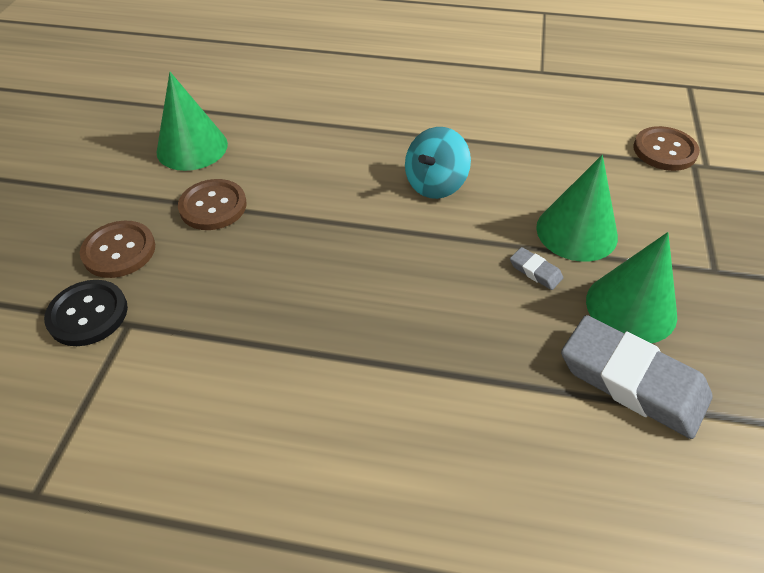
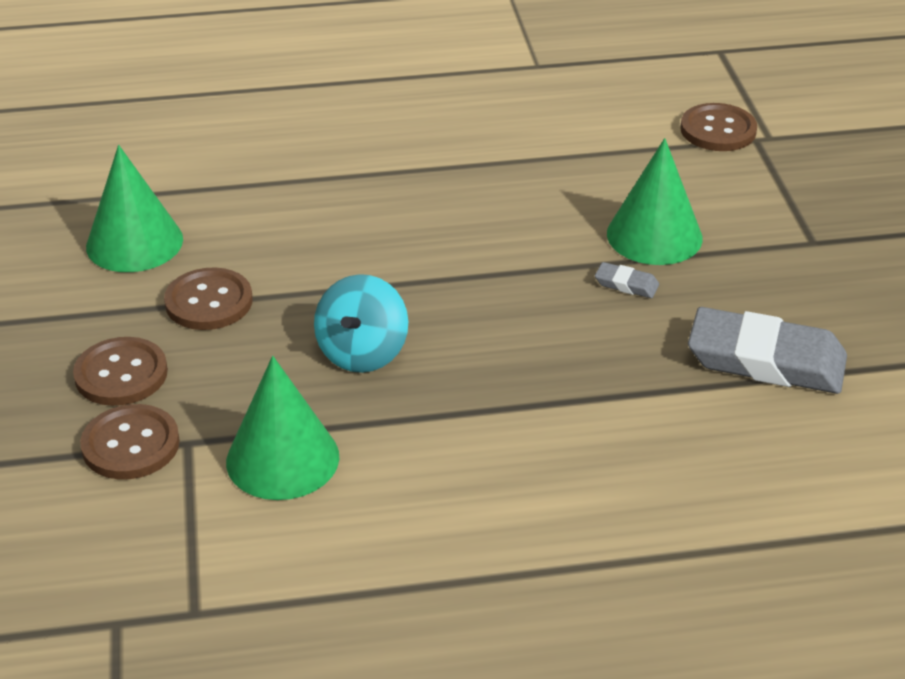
camera: 20 degrees left, 10 degrees down
(88, 314) = (131, 445): black button -> brown button
(435, 184) = (470, 220): turquoise spinning top -> turquoise spinning top (362, 352)
(631, 307) = (740, 295): green cone -> green cone (282, 459)

